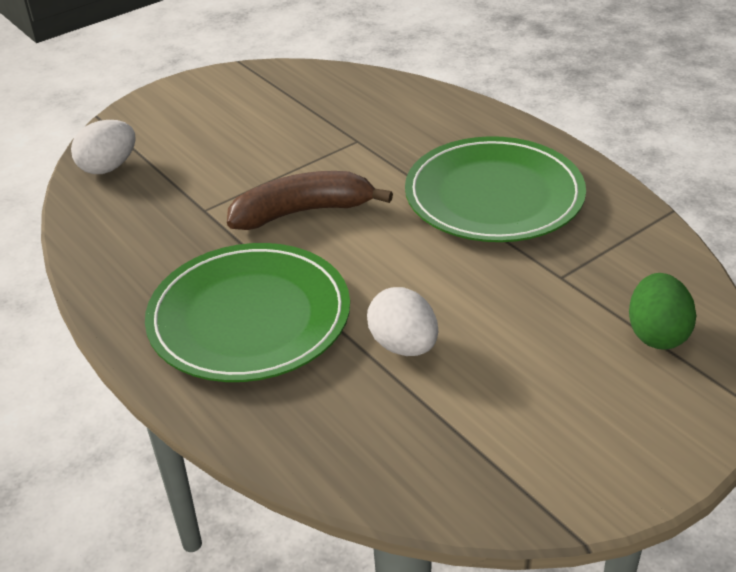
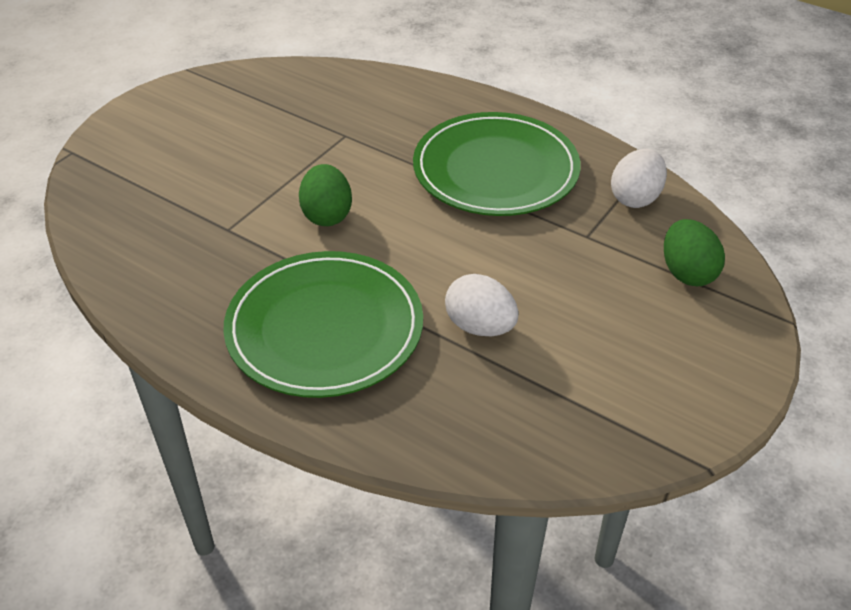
camera: 20 degrees left, 5 degrees up
(108, 167) = (106, 201): white egg -> white egg (635, 198)
(303, 212) = (327, 215): brown banana -> green egg

